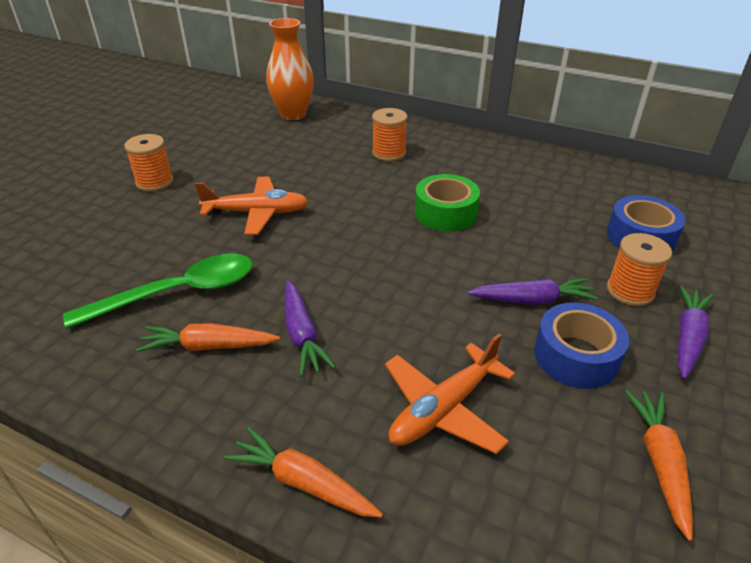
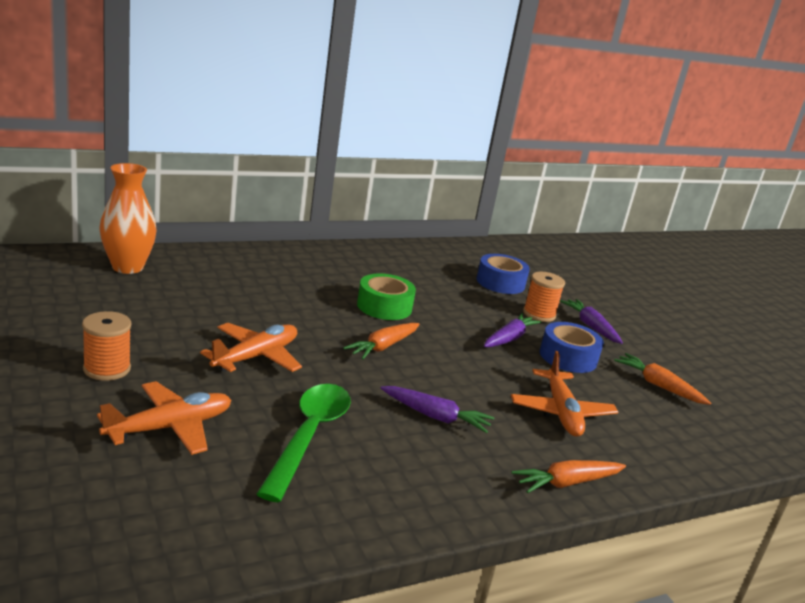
camera: 55 degrees left, 15 degrees down
(115, 238) = (170, 427): none -> orange plane
(208, 346) = (396, 454): orange carrot -> orange carrot (383, 347)
(389, 153) = (273, 277): orange spool -> none

